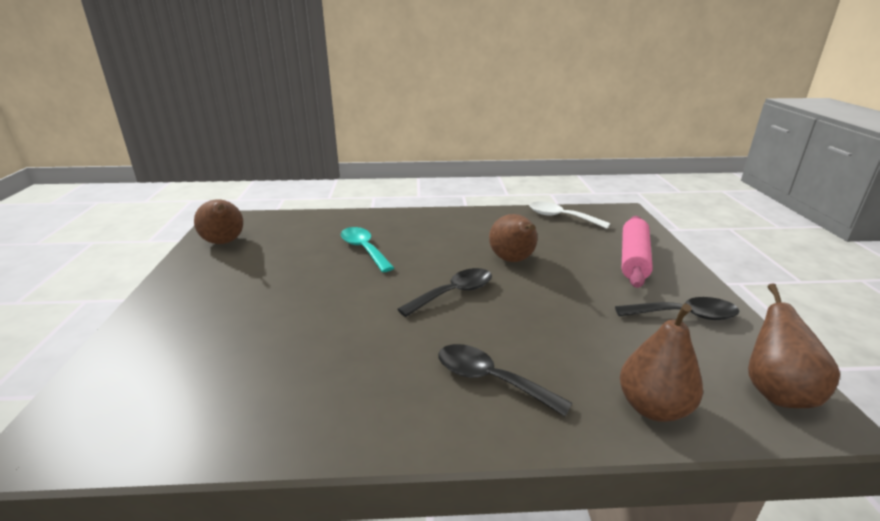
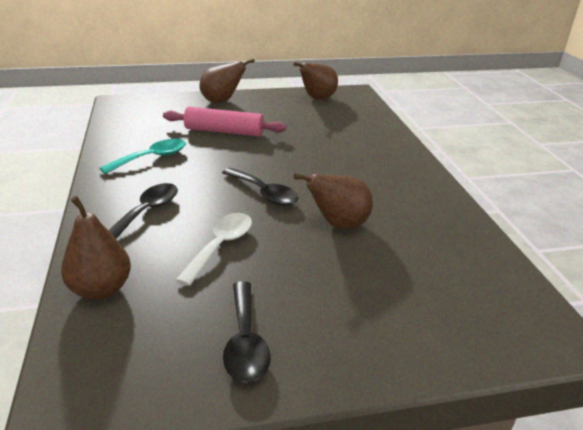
camera: 80 degrees right, 5 degrees up
(364, 249) = (329, 148): turquoise spoon -> turquoise spoon (152, 158)
(561, 217) = (484, 266): white spoon -> white spoon (221, 246)
(633, 259) = (381, 320): pink rolling pin -> pink rolling pin (224, 131)
(776, 392) = (104, 382): brown pear -> brown pear (222, 101)

